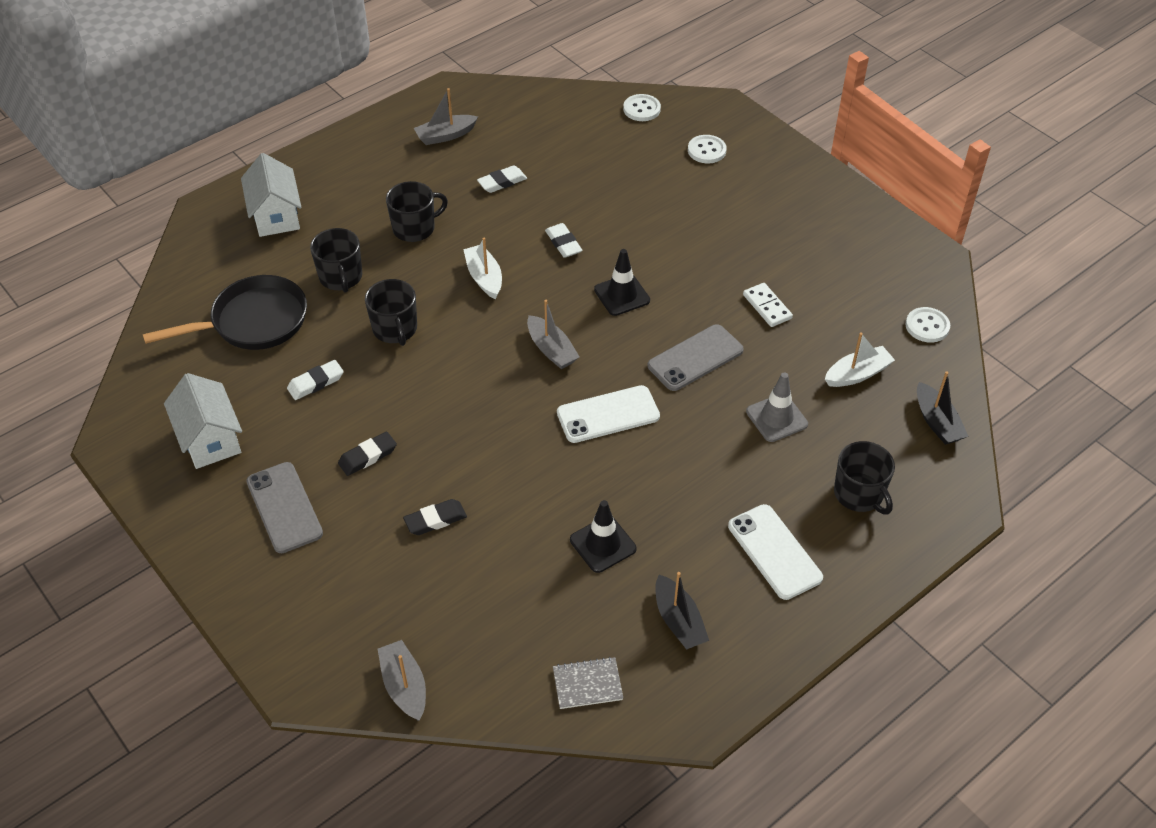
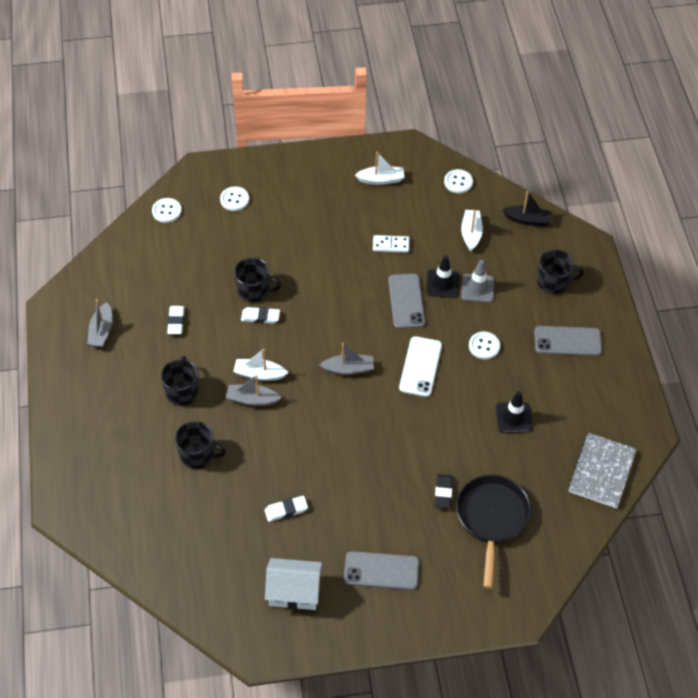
camera: 60 degrees left, 5 degrees up
(253, 322) = (202, 524): black pan -> black pan (492, 518)
(276, 215) = (103, 468): white house -> none
(316, 382) = (286, 510): white eraser -> white eraser turned 75 degrees clockwise
(367, 456) = (369, 507): black eraser -> none
(395, 329) = (270, 444): black mug -> black mug (254, 290)
(404, 686) = (552, 561): grey boat -> grey boat (252, 399)
(587, 684) = (601, 472): grey notebook -> grey notebook, size x1.76
(622, 295) = (329, 310): black traffic cone -> black traffic cone (442, 284)
(678, 621) = (585, 409): black boat -> none
(691, 464) = (484, 346): none -> white button
(774, 552) = (567, 341): white phone -> grey phone
(857, 254) = (381, 180): none -> white boat

